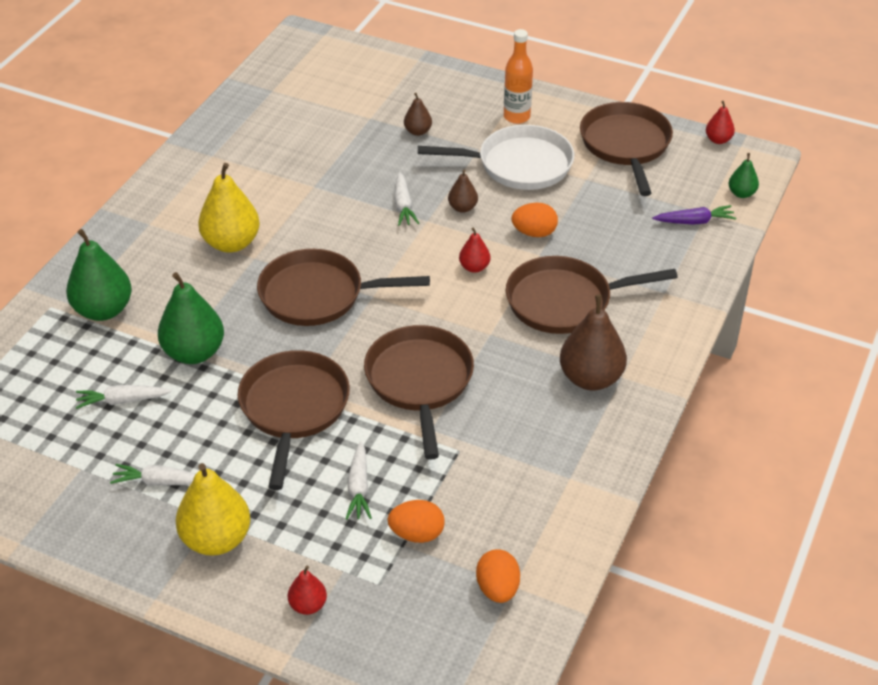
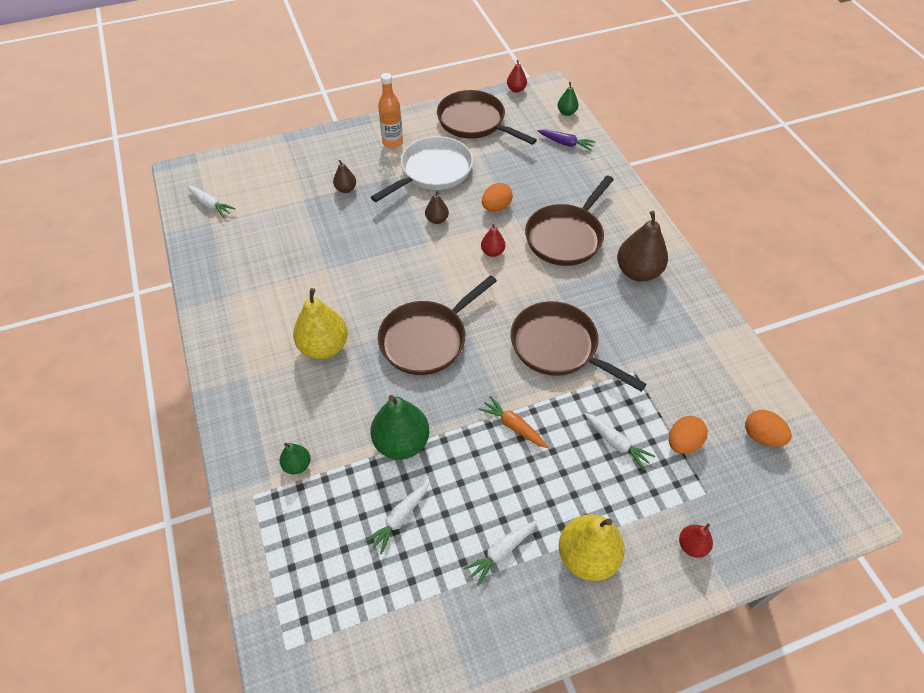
camera: 45 degrees left, 10 degrees up
(103, 310) = (297, 465): green pear -> green pear, size x0.51
(293, 409) = (513, 426): brown pan -> orange carrot
(403, 205) = (400, 242): white carrot -> white carrot (210, 205)
(694, 221) = (566, 143): purple carrot -> purple carrot turned 75 degrees clockwise

